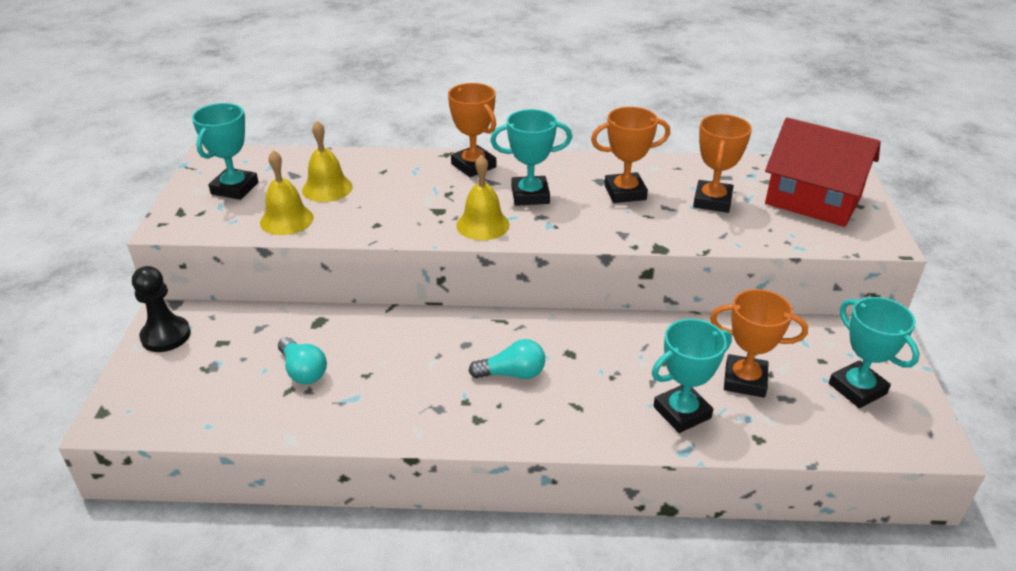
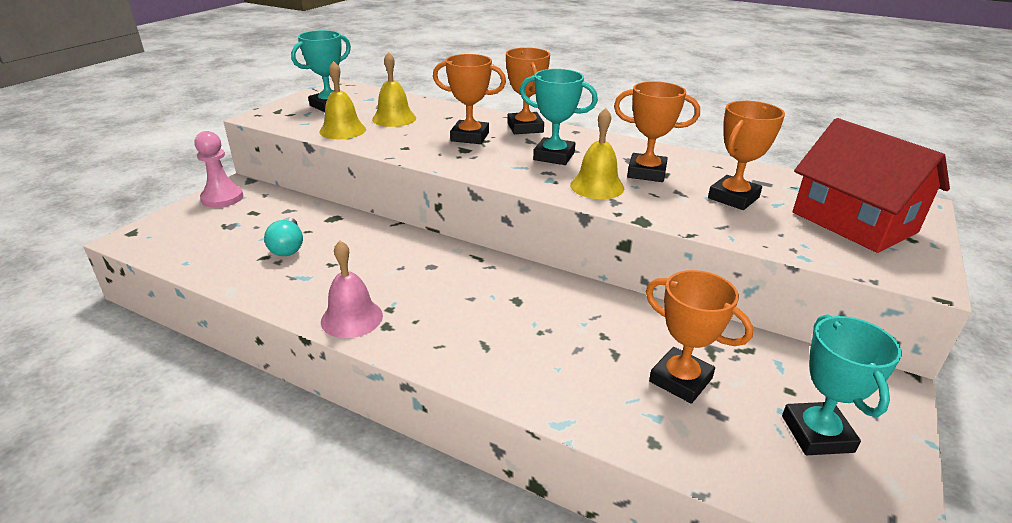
camera: 25 degrees right, 5 degrees down
(166, 336) = (222, 198): black pawn -> pink pawn
(429, 192) = (470, 137): none -> orange trophy
(439, 423) = (352, 318): none -> pink bell
(483, 225) = (491, 166): yellow bell -> yellow bell (597, 186)
(512, 374) = (449, 300): turquoise light bulb -> none
(682, 412) = (586, 386): turquoise trophy -> none

